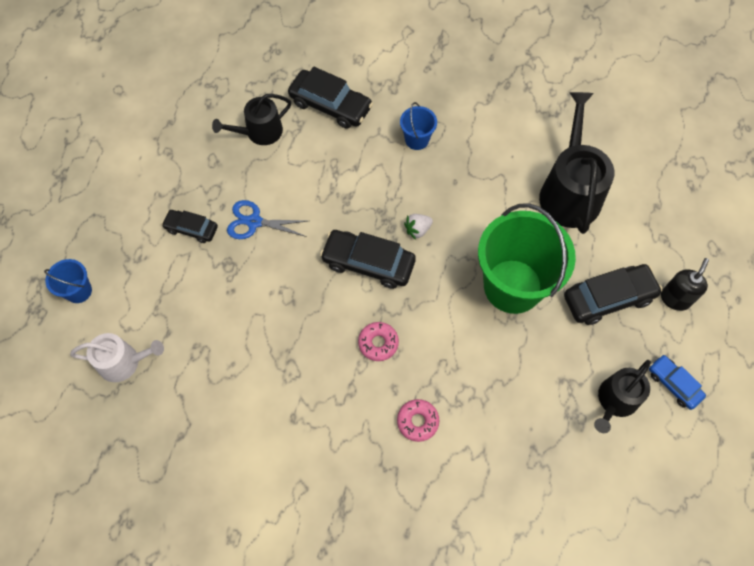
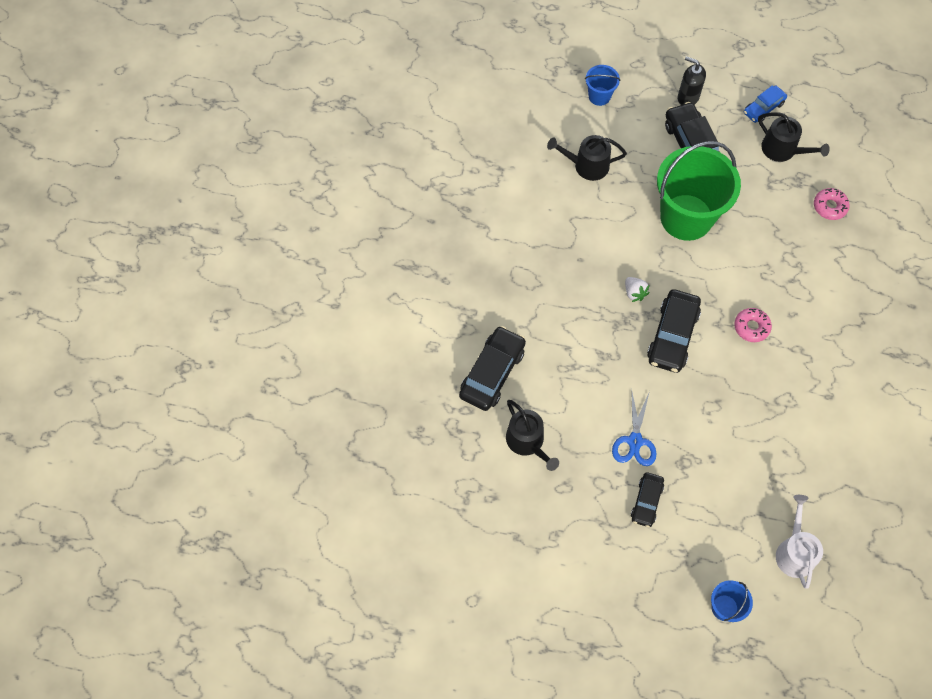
camera: 90 degrees left, 0 degrees up
(417, 139) = (533, 292): blue bucket -> blue bucket (599, 96)
(417, 421) = (819, 296): pink donut -> pink donut (830, 206)
(569, 191) = (587, 165): black watering can -> black watering can, size x0.60

